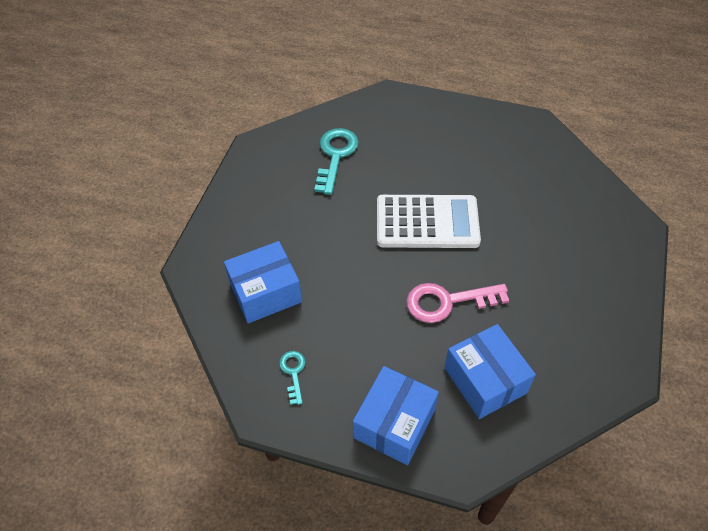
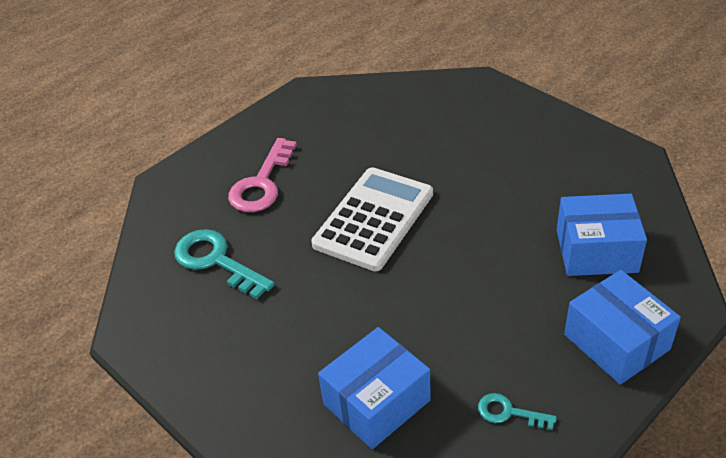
camera: 60 degrees left, 10 degrees down
(265, 292) = (376, 402): blue box -> blue box turned 45 degrees clockwise
(447, 301) = (487, 242): pink key -> pink key (261, 183)

